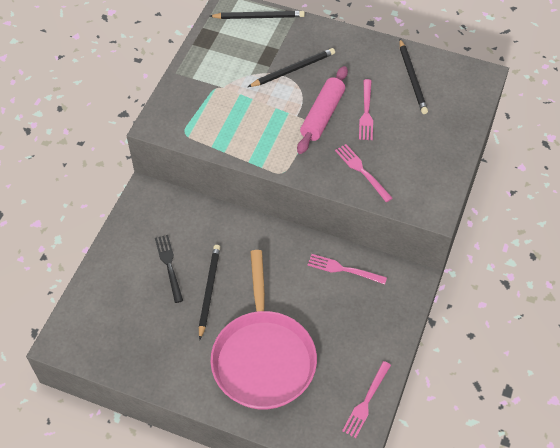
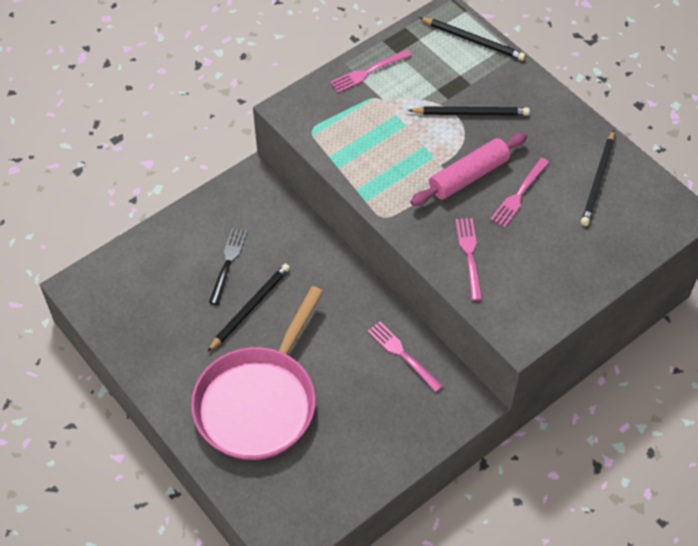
camera: 30 degrees right, 0 degrees up
(366, 402) = (332, 502): pink fork -> pink fork (368, 72)

